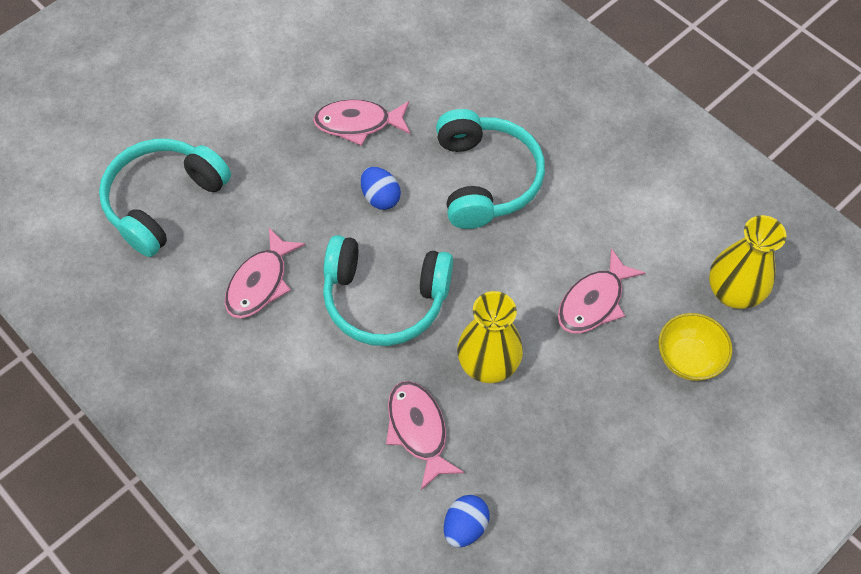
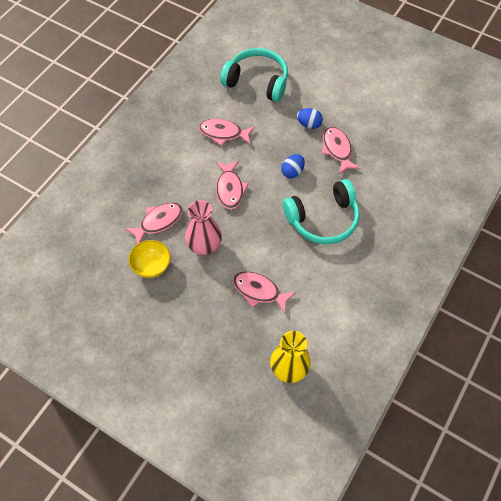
camera: 75 degrees right, 0 degrees up
(385, 299) = (230, 189): turquoise headphones -> pink fish
(465, 526) = (110, 254): blue egg -> blue egg (309, 124)
(488, 364) = (204, 246): yellow vase -> pink vase
(688, 358) = (236, 349): yellow bowl -> yellow bowl (151, 266)

